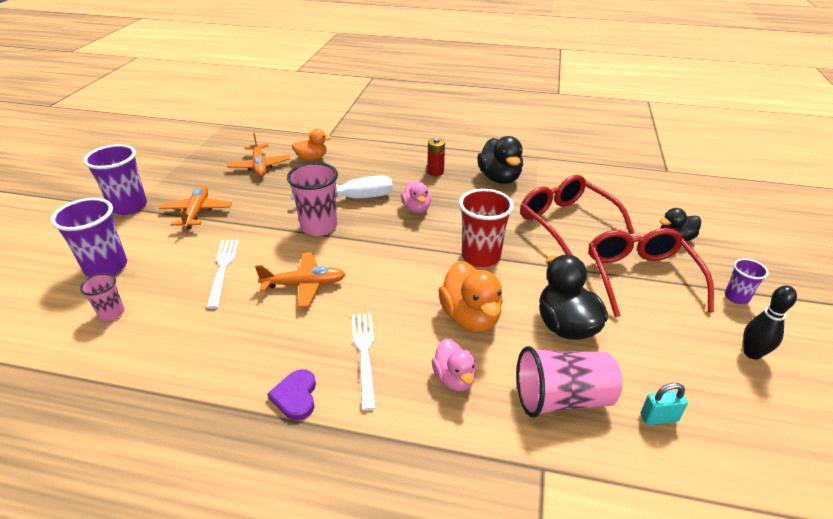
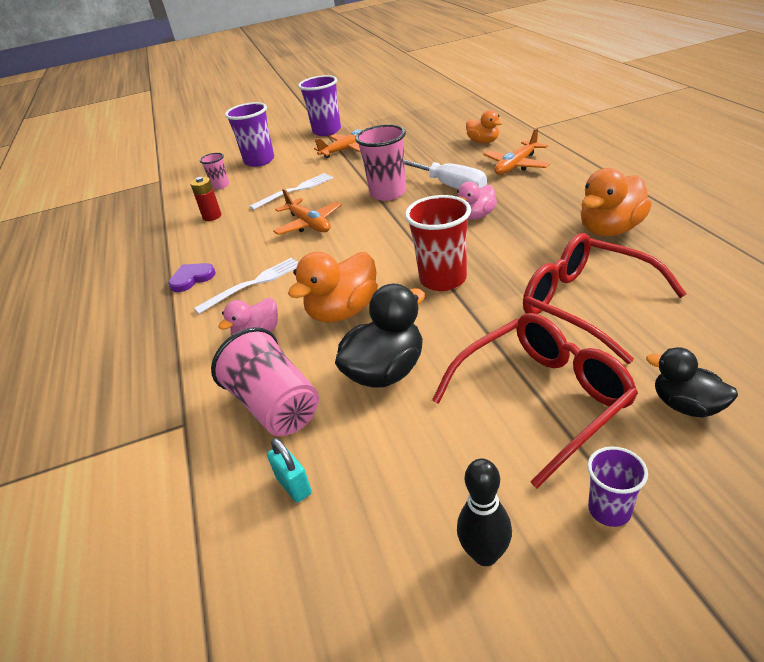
camera: 65 degrees right, 0 degrees up
(259, 166) = (438, 134): orange plane -> orange plane (516, 165)
(435, 172) = (559, 195): red battery -> red battery (212, 216)
(499, 178) = (610, 230): black duck -> orange duck
(566, 222) = (586, 304): red glasses -> red glasses turned 75 degrees counterclockwise

